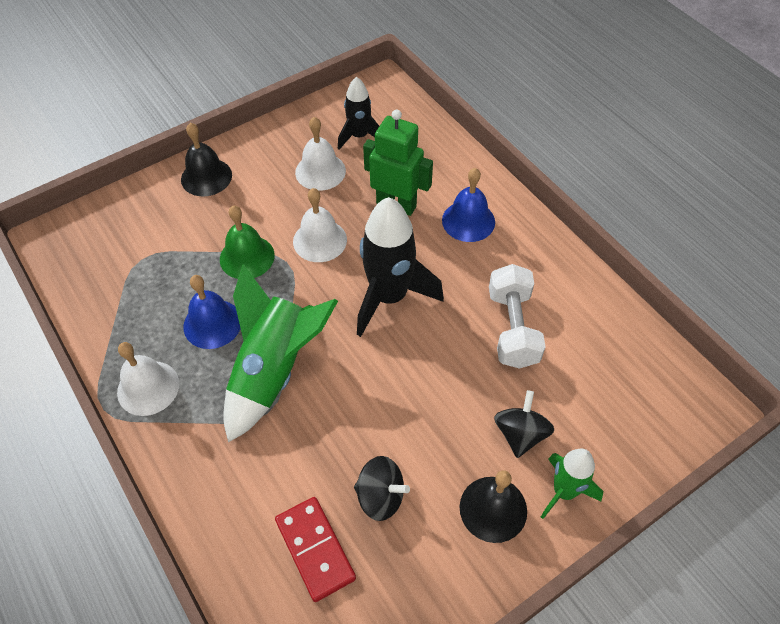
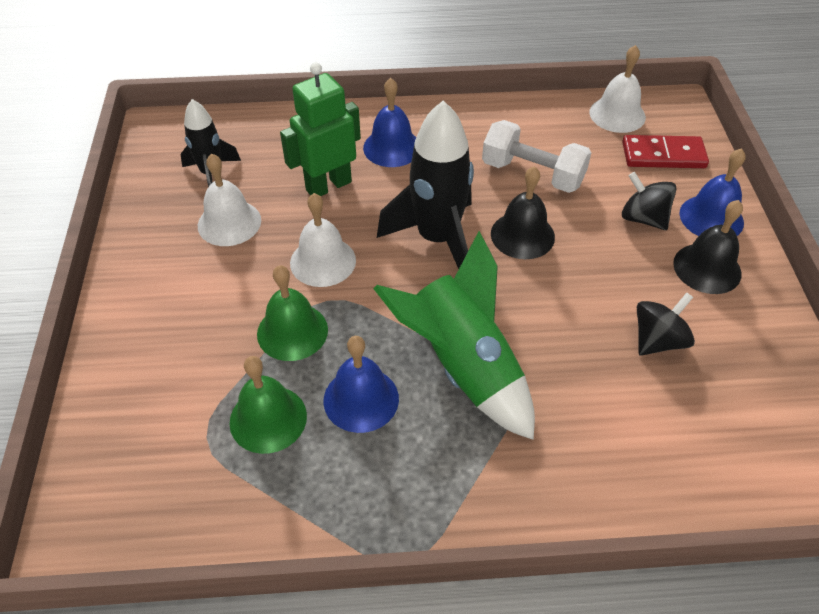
camera: 60 degrees left, 5 degrees down
(148, 388) = (406, 498): white bell -> white bell (617, 114)
(170, 282) = (268, 418): none -> green bell
(206, 177) = (138, 324): black bell -> black bell (522, 235)
(315, 549) = (691, 415): red domino -> red domino (663, 155)
(564, 491) = (711, 217): green rocket -> blue bell

